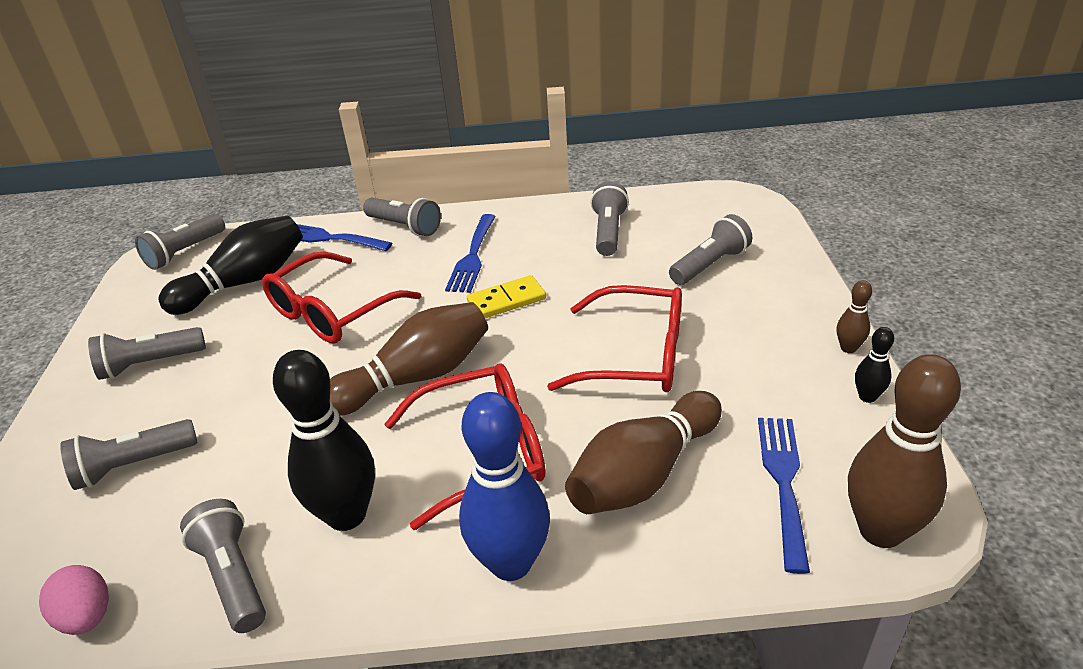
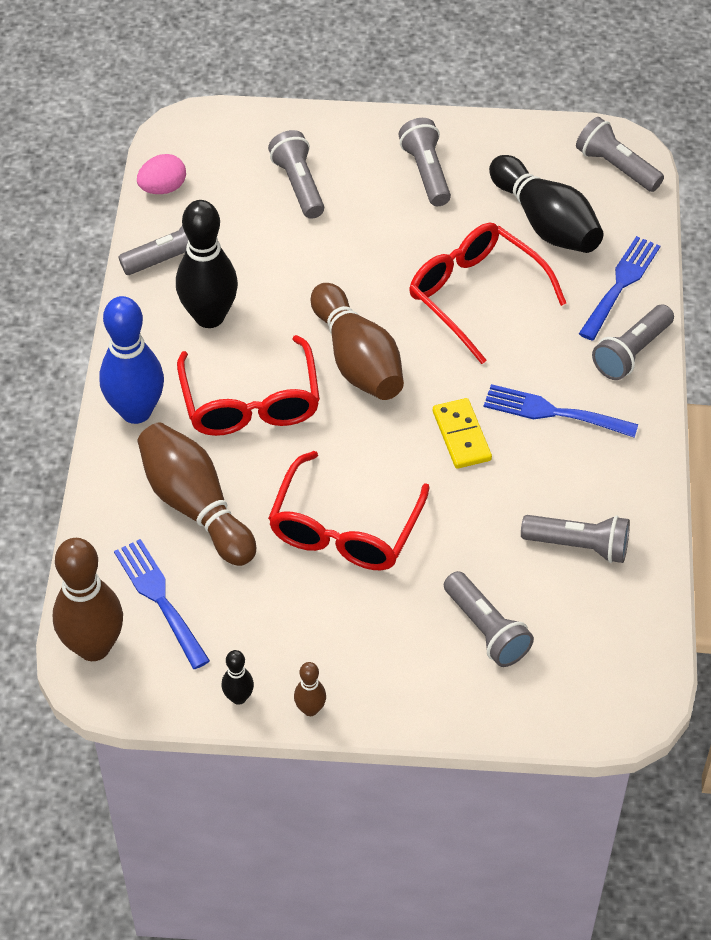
camera: 95 degrees right, 15 degrees up
(783, 482) = (159, 599): blue fork -> blue fork turned 135 degrees counterclockwise

